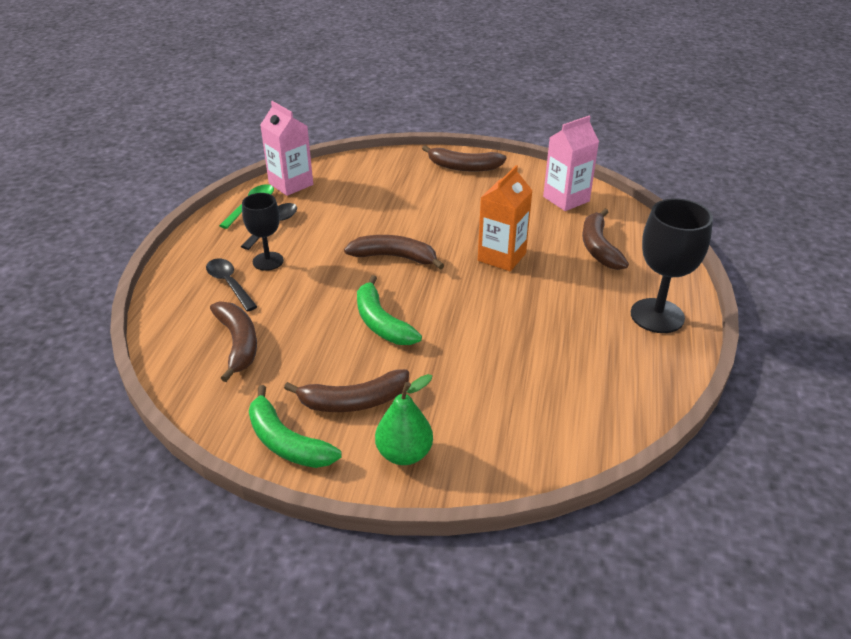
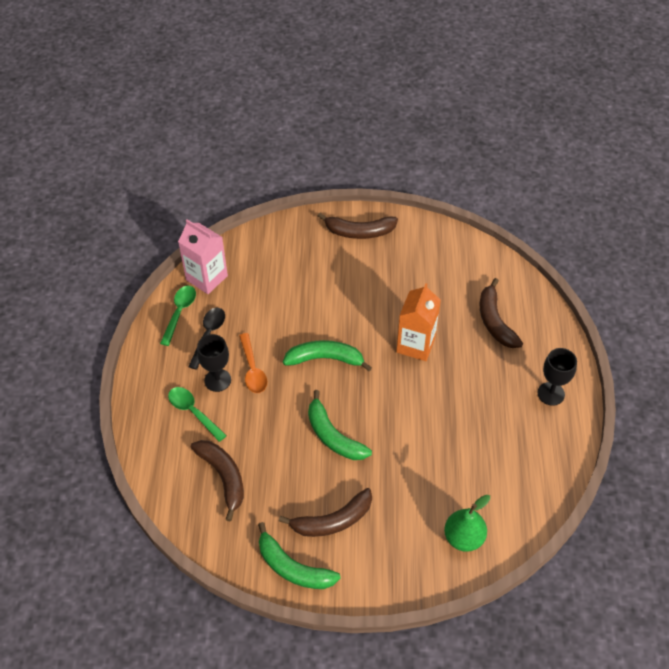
camera: 10 degrees left, 15 degrees up
(229, 284) = (193, 412): black spoon -> green spoon
(310, 257) = (253, 369): none -> orange spoon
(394, 257) = (325, 359): brown banana -> green banana
(404, 454) = (383, 563): green pear -> green pear (463, 538)
(566, 199) = (458, 263): pink carton -> none
(657, 316) = (551, 394): black goblet -> black goblet, size x0.63

